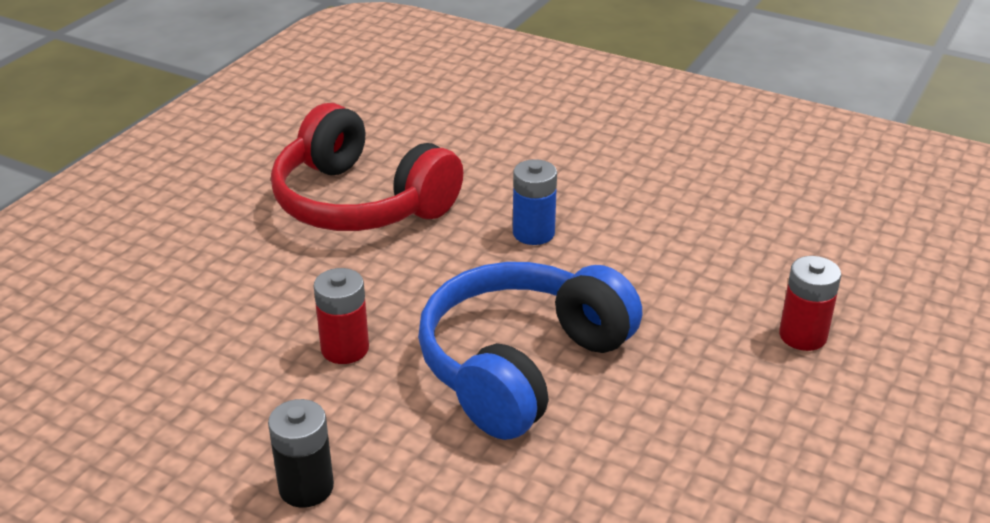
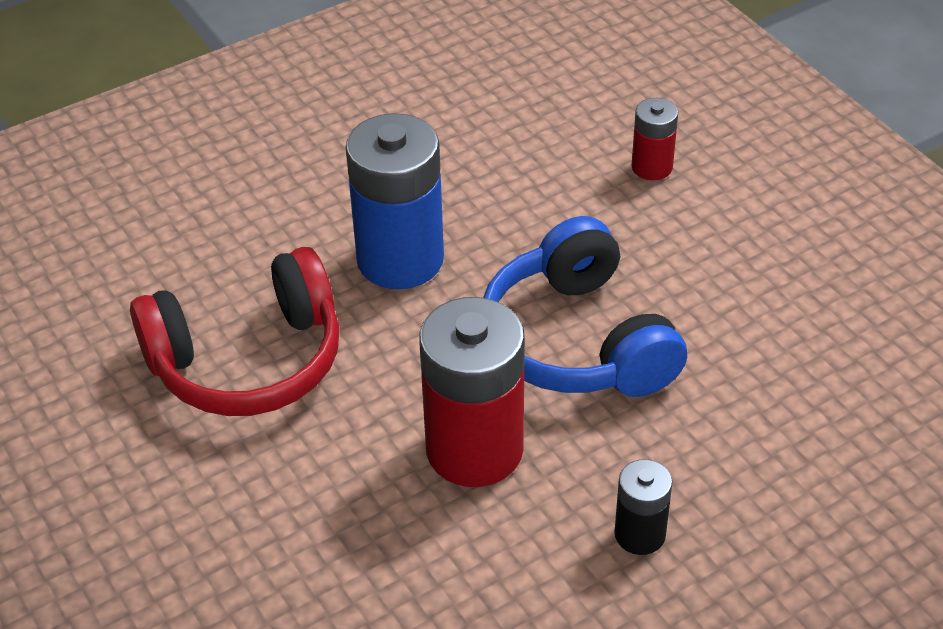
camera: 60 degrees left, 10 degrees up
(345, 349) = (474, 449): red battery -> red battery, size x2.00
(533, 233) = (400, 259): blue battery -> blue battery, size x2.00

